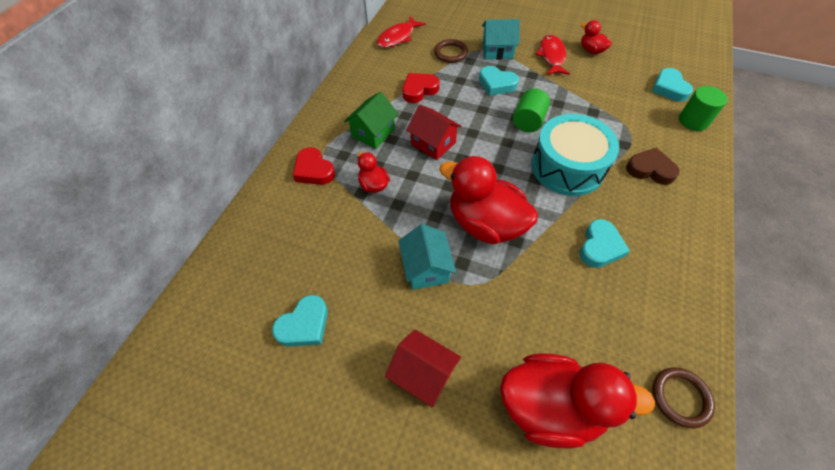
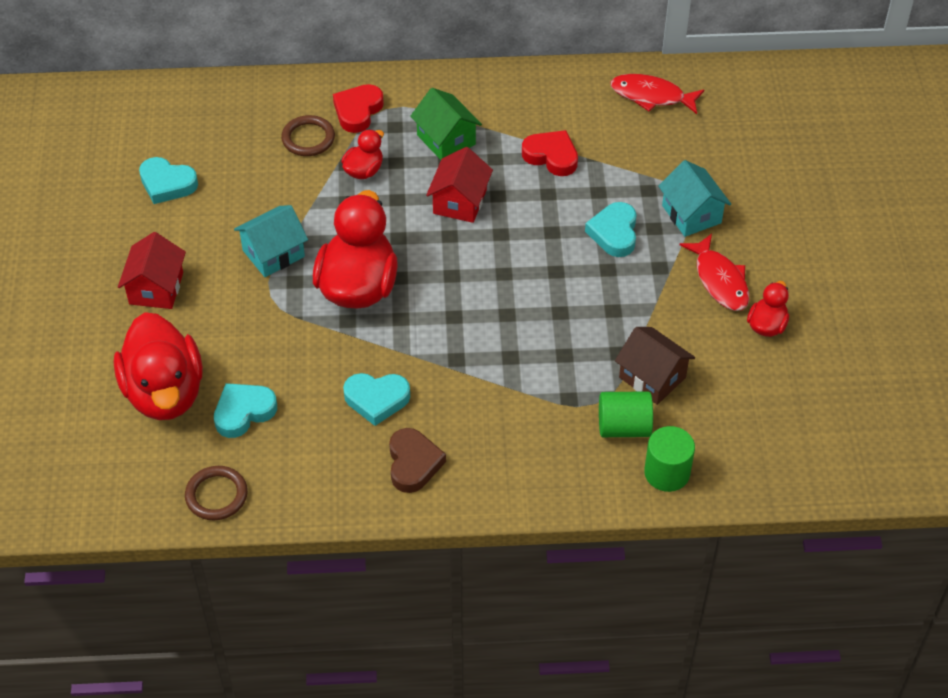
camera: 65 degrees right, 5 degrees down
(373, 133) = (446, 140): green house -> green house turned 45 degrees clockwise
(451, 53) = (652, 164): brown ring -> brown ring (308, 138)
(528, 121) = (556, 285): green cylinder -> green cylinder (624, 427)
(551, 56) = (719, 280): red fish -> red fish turned 90 degrees clockwise
(567, 167) = (491, 344): turquoise drum -> none
(617, 104) = (652, 377): none -> brown house
(650, 169) = (534, 433): brown heart -> brown heart (413, 463)
(669, 88) = (729, 436): turquoise heart -> turquoise heart (243, 412)

